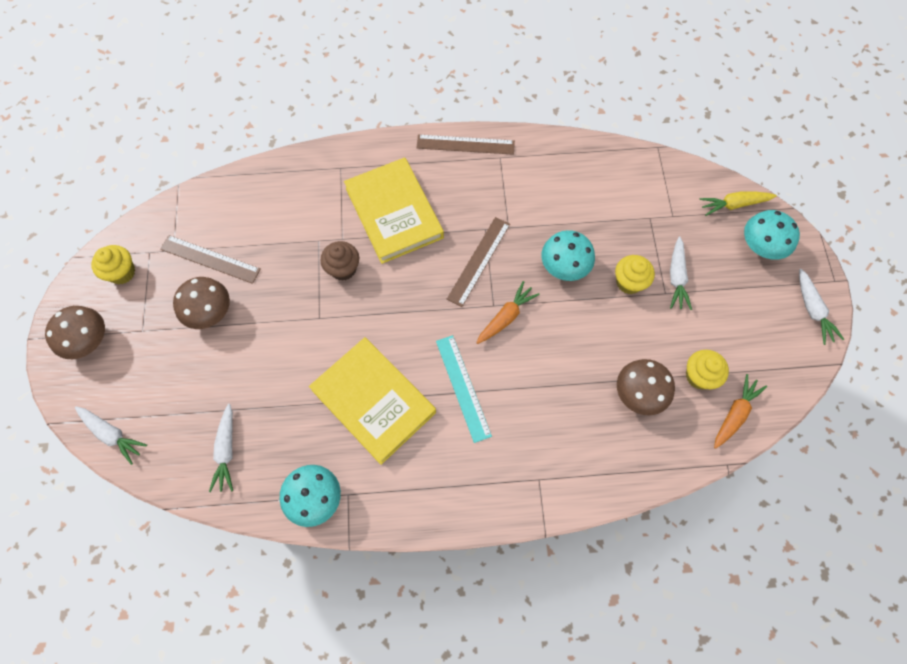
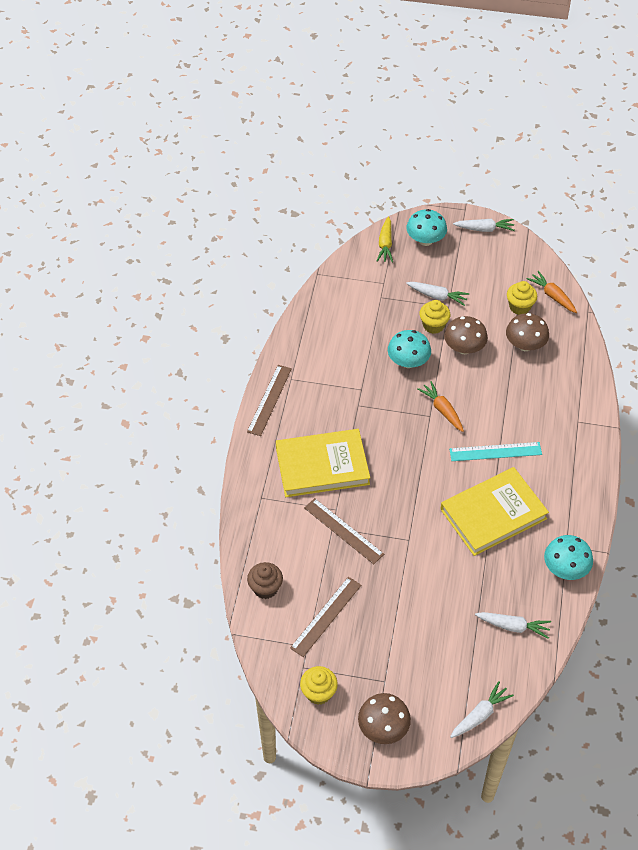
camera: 75 degrees left, 15 degrees down
(210, 312) = (380, 623): brown mushroom -> brown mushroom (464, 348)
(343, 269) = (366, 513): brown cupcake -> brown cupcake (265, 588)
(479, 261) = (387, 416): brown ruler -> brown ruler (343, 531)

